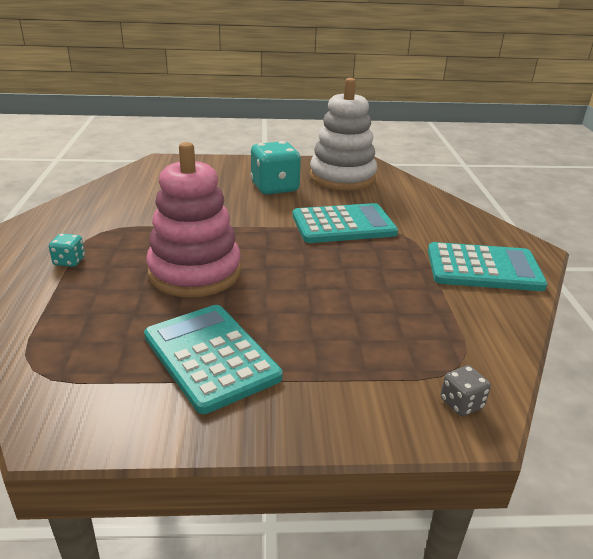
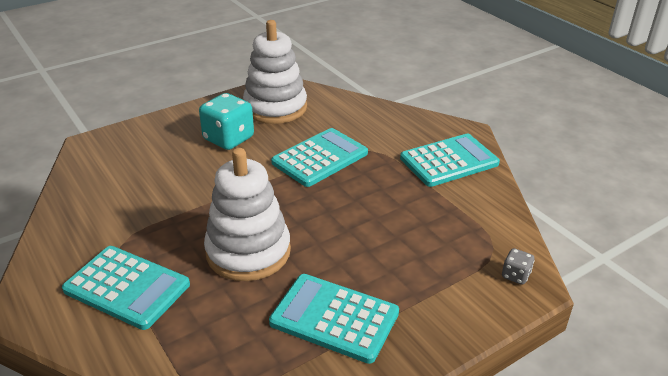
camera: 30 degrees left, 5 degrees up
(69, 261) = (127, 287): turquoise dice -> turquoise calculator
(195, 272) = (248, 252): pink stacking toy -> white stacking toy

